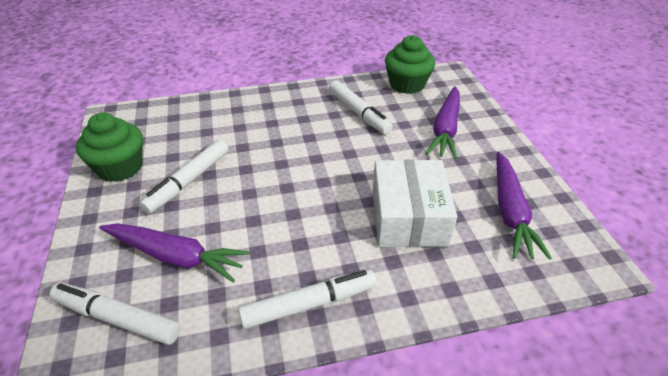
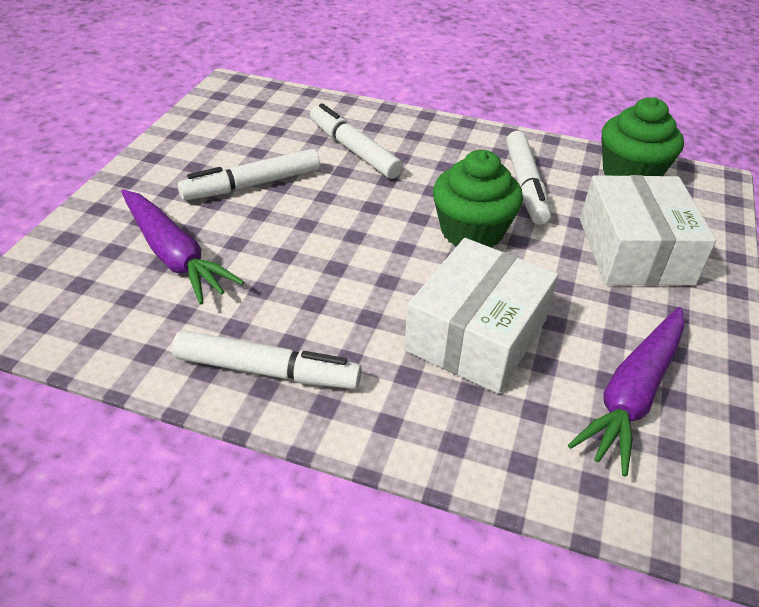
camera: 30 degrees right, 0 degrees up
(117, 318) = (73, 288): white marker -> white marker (353, 150)
(120, 167) = (196, 143): green cupcake -> green cupcake (472, 231)
(445, 129) = (635, 251): purple carrot -> white box

